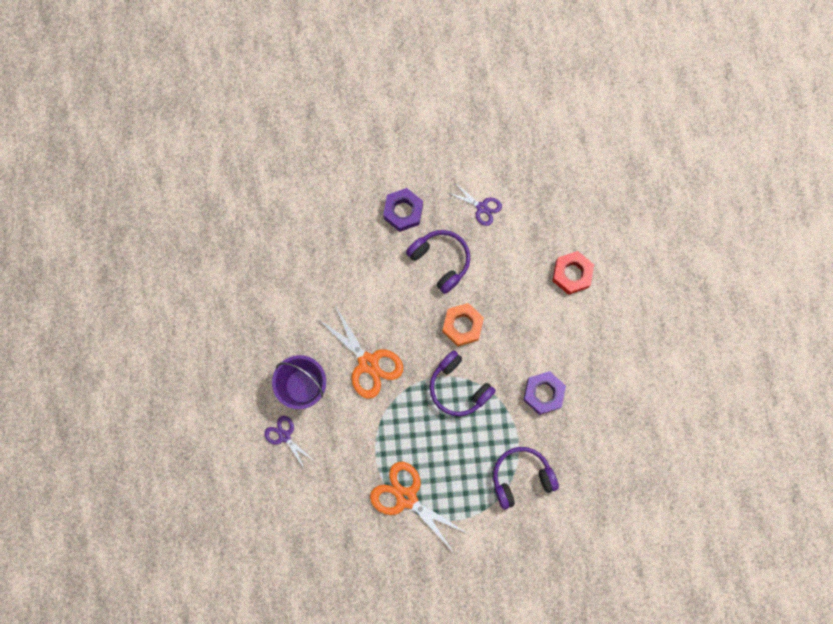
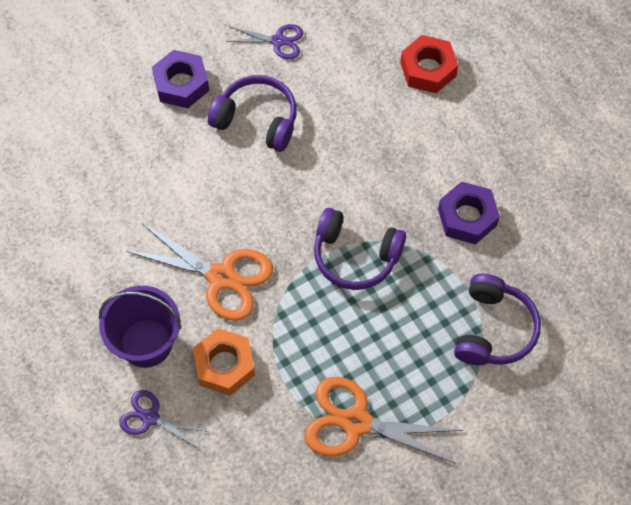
camera: 25 degrees left, 15 degrees down
(462, 325) = (323, 182): orange nut -> orange nut (224, 365)
(521, 477) = (493, 329): purple headphones -> purple headphones turned 150 degrees clockwise

